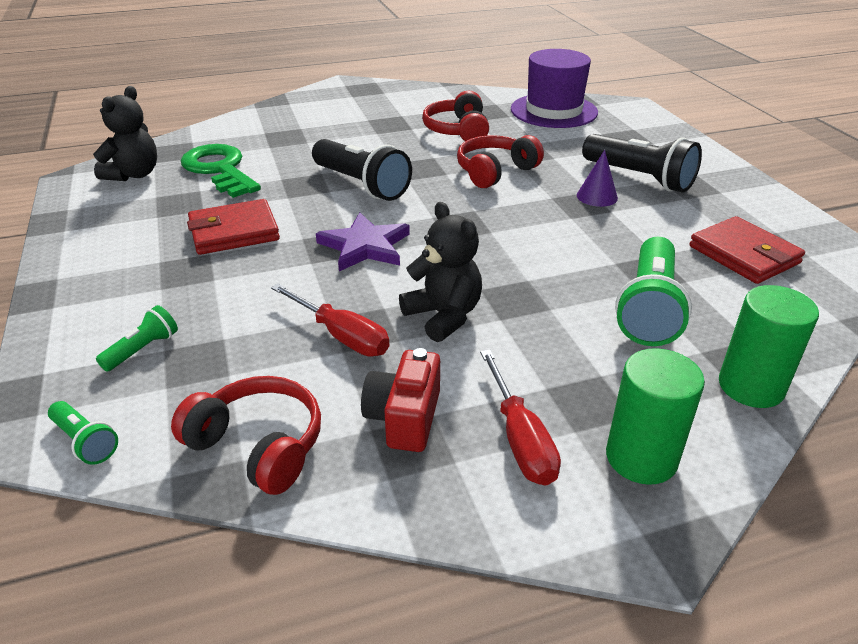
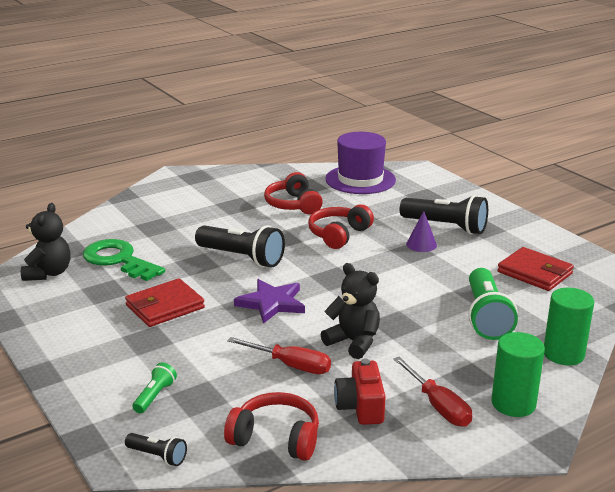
camera: 15 degrees left, 10 degrees down
(85, 442) = (157, 456): green flashlight -> black flashlight

